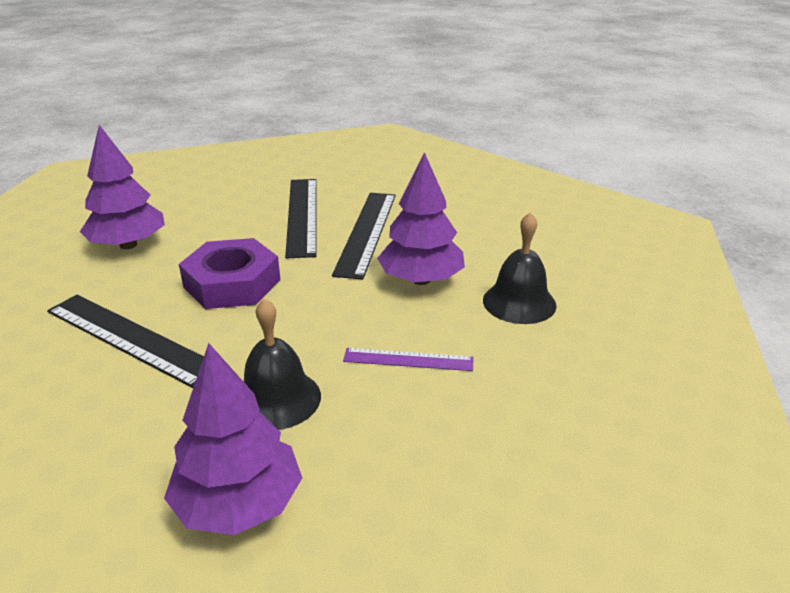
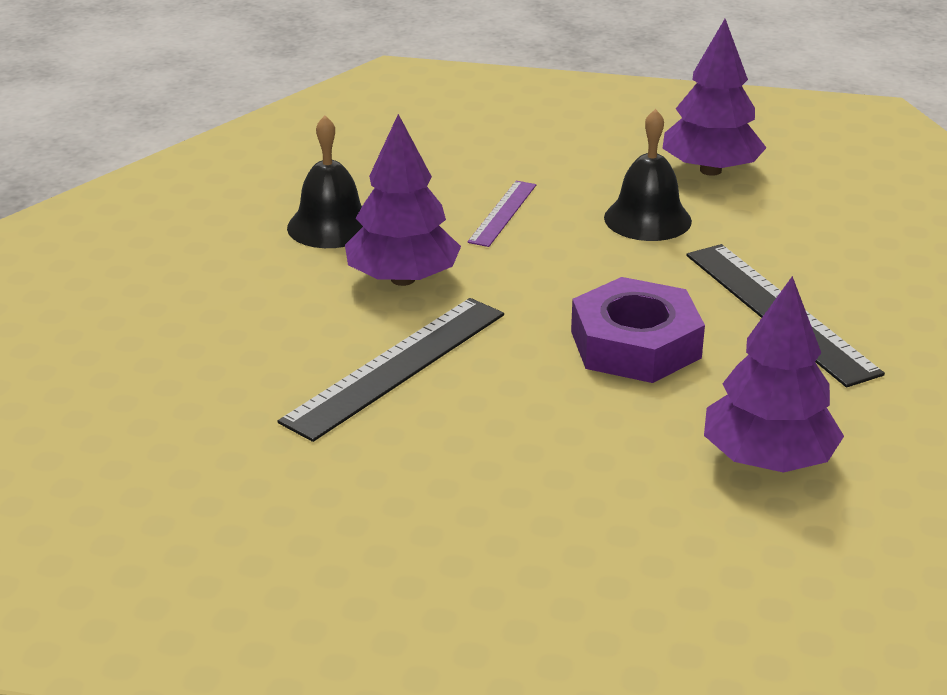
camera: 150 degrees left, 0 degrees up
(302, 215) = (463, 431): black ruler -> none
(408, 359) = (502, 213): purple ruler -> purple ruler turned 75 degrees clockwise

